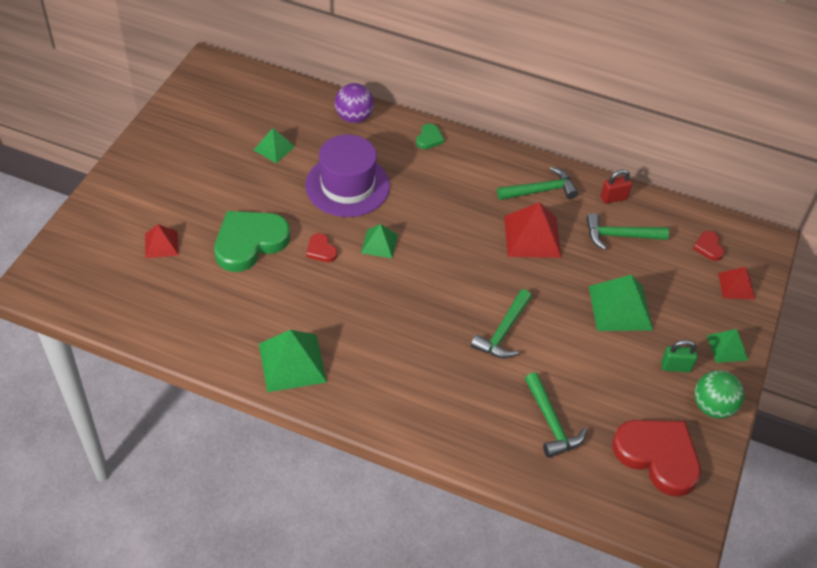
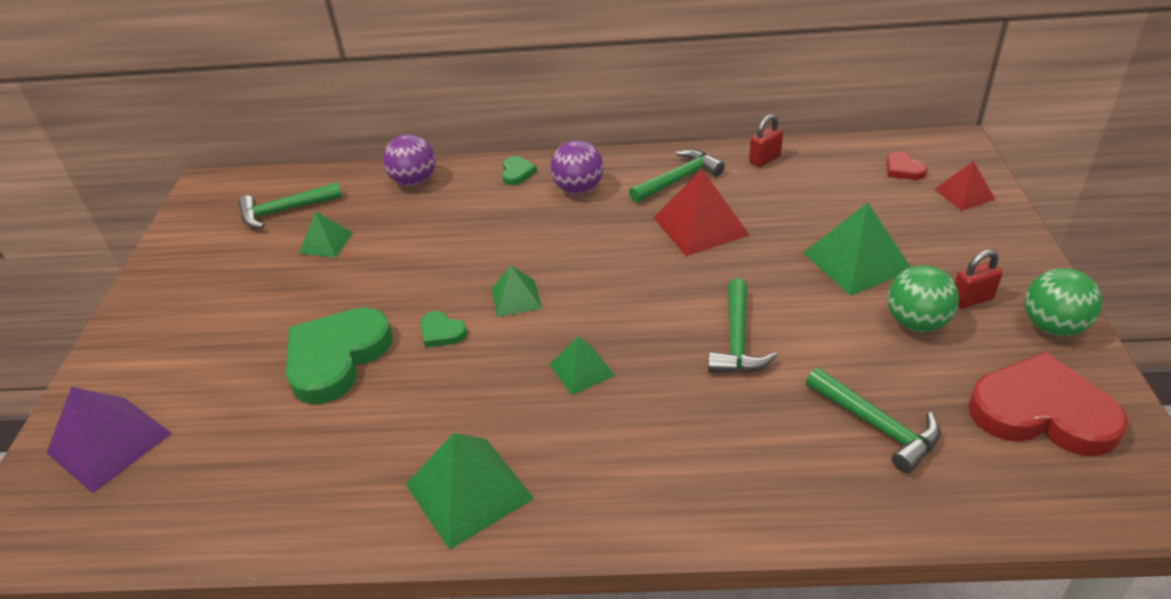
camera: 15 degrees left, 10 degrees down
(100, 247) = (109, 443): none -> purple pyramid
(161, 244) = (205, 405): red pyramid -> none
(321, 250) = (441, 332): red heart -> green heart
(347, 186) = (441, 250): purple hat -> none
(465, 170) = (578, 189): none -> purple ball
(620, 236) = (799, 191): green hammer -> green hammer (285, 211)
(626, 367) = (916, 322): none -> green ball
(675, 367) = (971, 299): green padlock -> red padlock
(727, 347) = (1010, 257): green pyramid -> green pyramid (581, 369)

